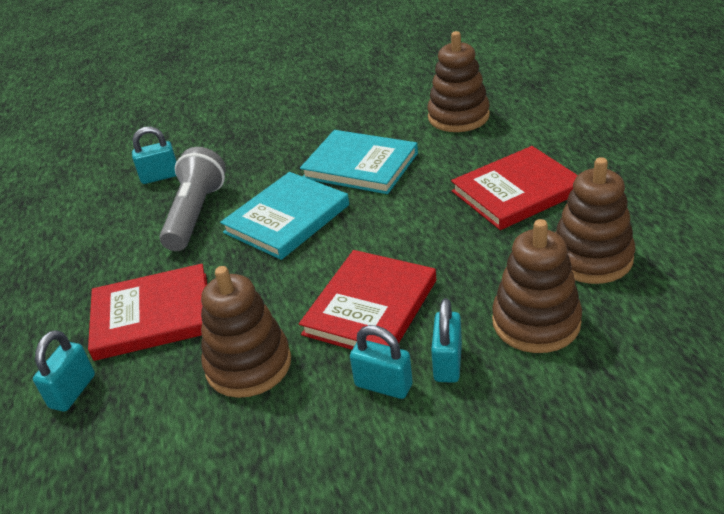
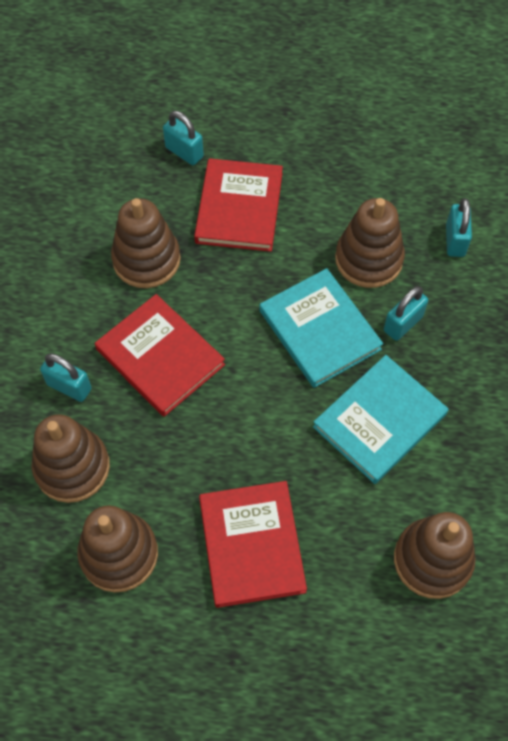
camera: 105 degrees right, 25 degrees up
(196, 214) = (368, 259): grey flashlight -> brown stacking toy
(383, 385) = (74, 337): turquoise padlock -> turquoise padlock (403, 324)

